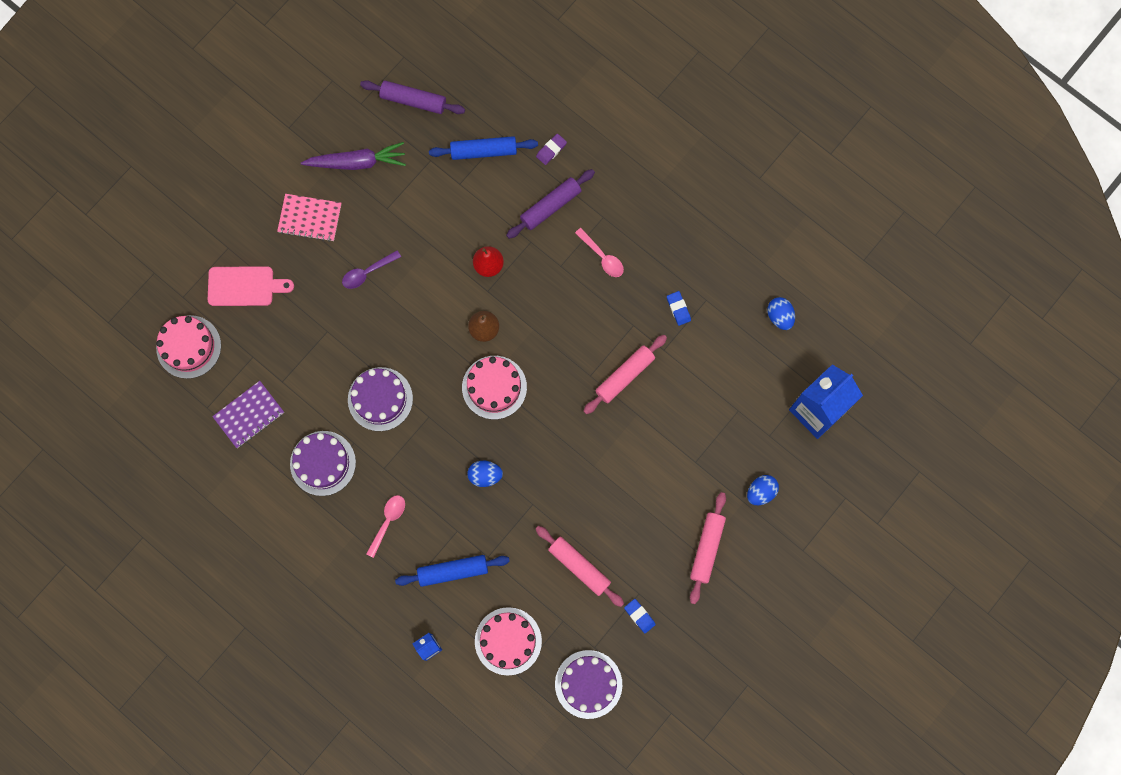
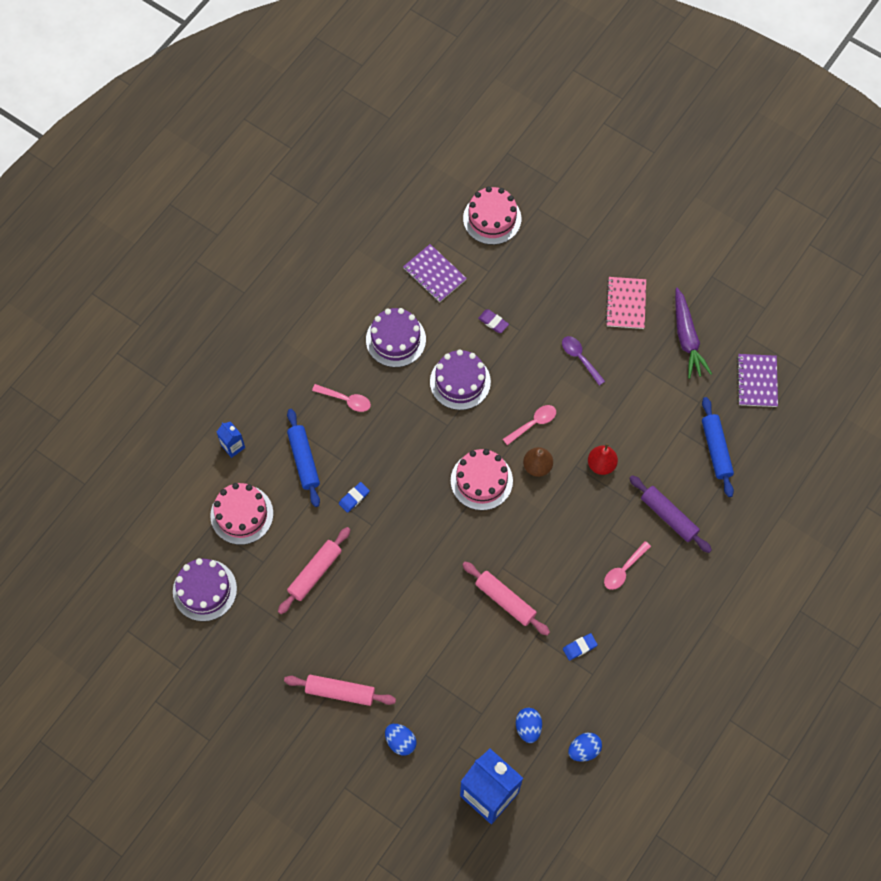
camera: 85 degrees right, 10 degrees down
(244, 286) = (553, 257): pink cutting board -> none
(413, 100) = (757, 381): purple rolling pin -> purple notebook
(436, 328) = (533, 423): none -> pink spoon
(485, 475) = (396, 480): blue egg -> blue egg (528, 727)
(551, 150) = (727, 512): purple eraser -> purple eraser (493, 322)
(639, 616) = (271, 632): blue eraser -> blue eraser (354, 498)

